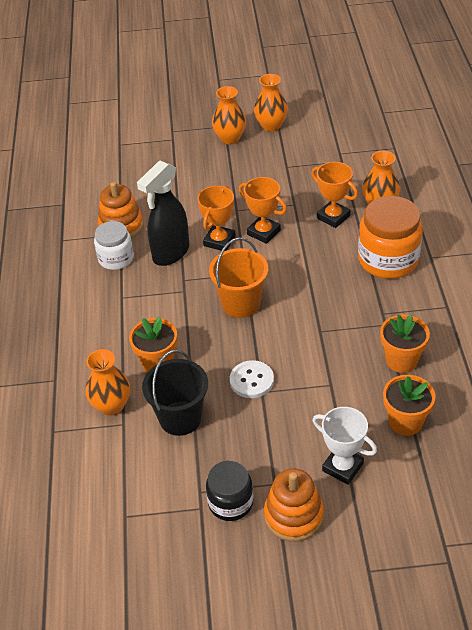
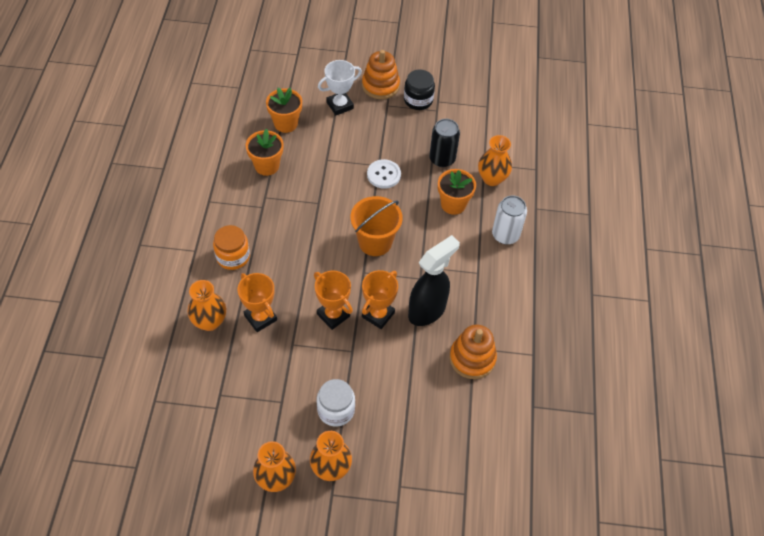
camera: 175 degrees left, 10 degrees up
(92, 341) = (505, 235): none -> white can
(116, 258) = (480, 317): white jar -> white jar (336, 410)
(180, 418) = (442, 159): black bucket -> black can
(342, 467) = (340, 105): white trophy -> white trophy turned 75 degrees counterclockwise
(388, 259) = (233, 257): orange jar -> orange jar, size x0.61

